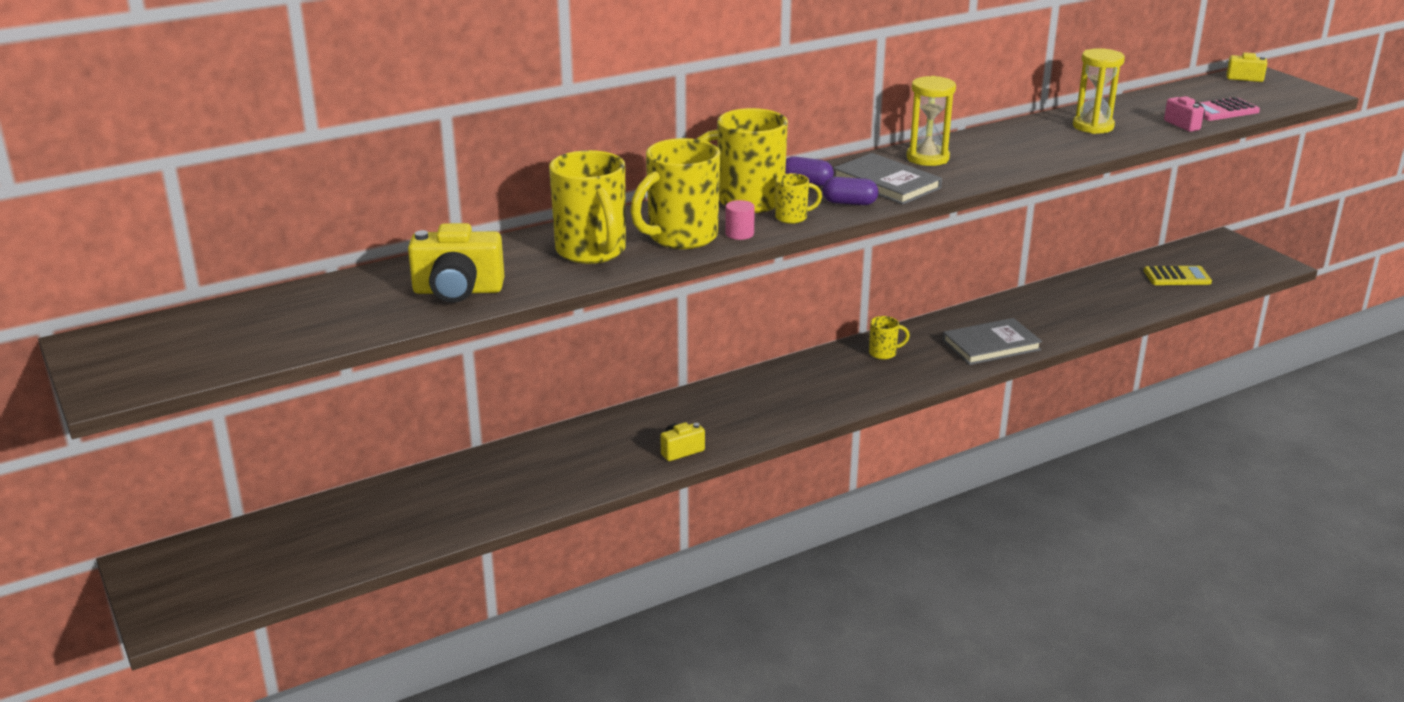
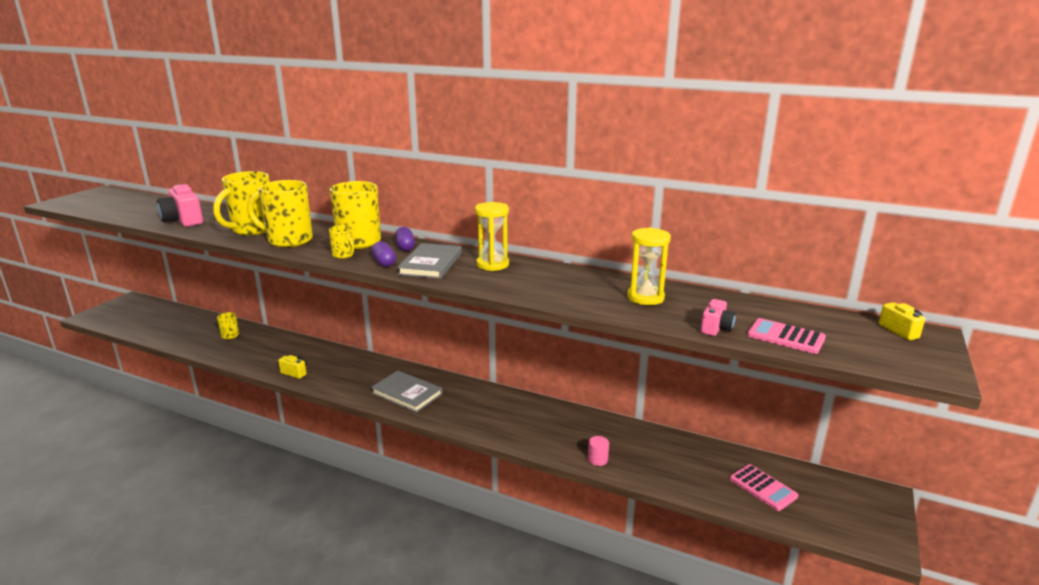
camera: 55 degrees right, 5 degrees down
(458, 291) = (183, 221): yellow camera -> pink camera
(739, 234) = (305, 250): pink cylinder -> pink cylinder (597, 459)
(884, 353) = (471, 397): yellow mug -> yellow mug (230, 336)
(991, 345) = (528, 432): grey book -> grey book (407, 393)
(1177, 277) = (763, 488): yellow calculator -> pink calculator

